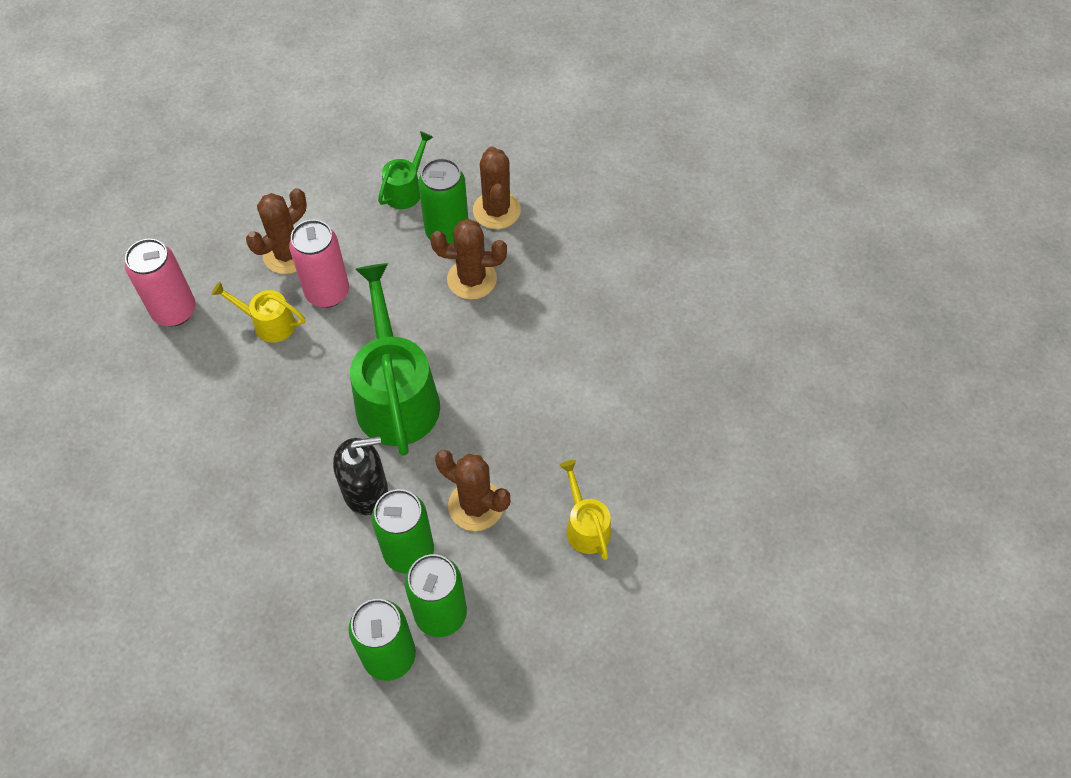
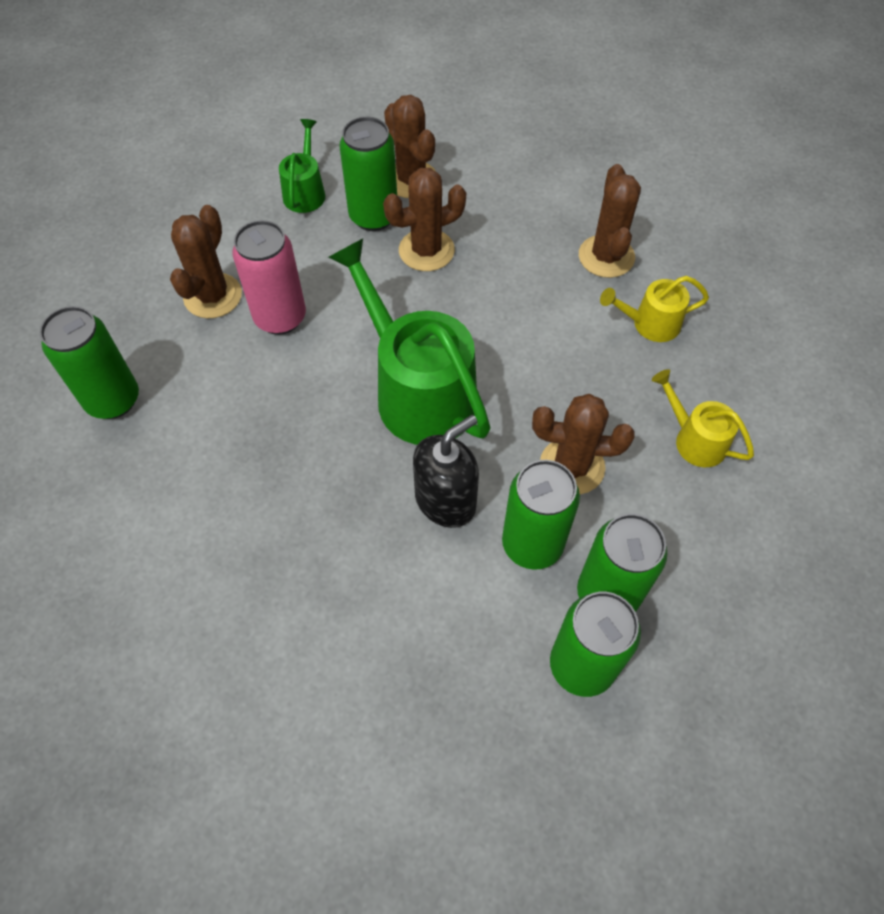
camera: 25 degrees left, 0 degrees up
(174, 311) = (113, 400): pink can -> green can
(268, 323) = (231, 372): yellow watering can -> yellow watering can (649, 324)
(615, 342) = (606, 256): none -> brown cactus

